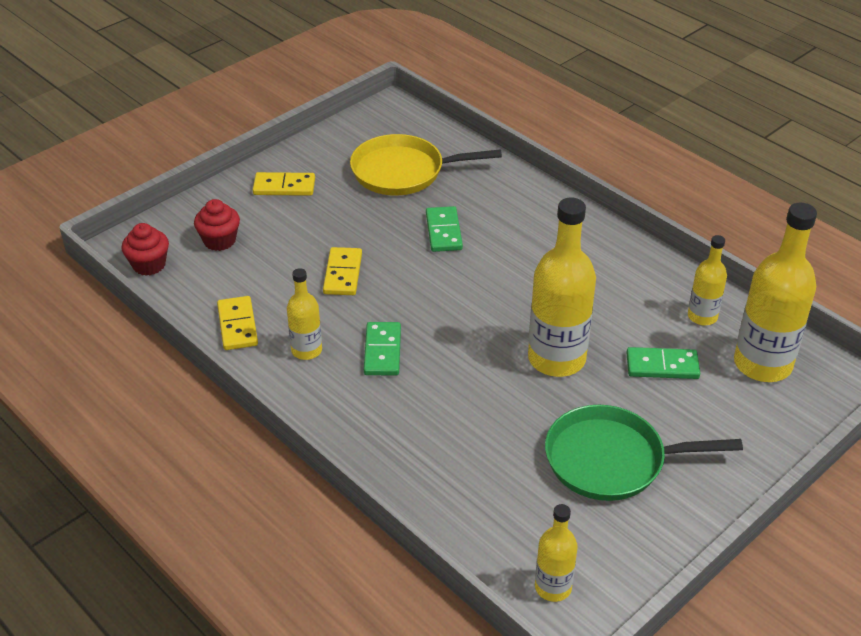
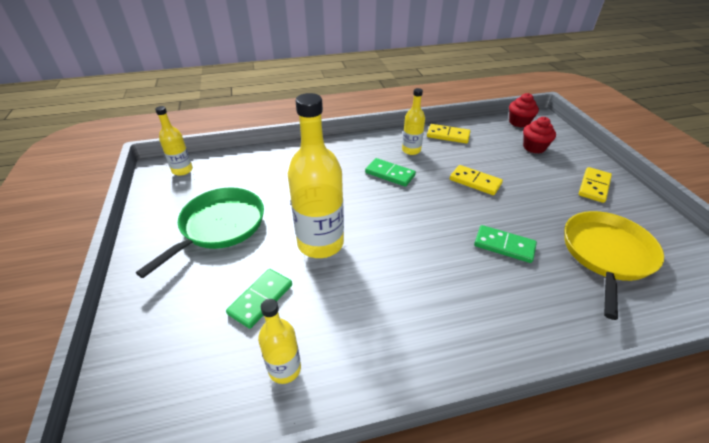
camera: 120 degrees right, 0 degrees up
(762, 364) = (194, 376): yellow bottle -> none

